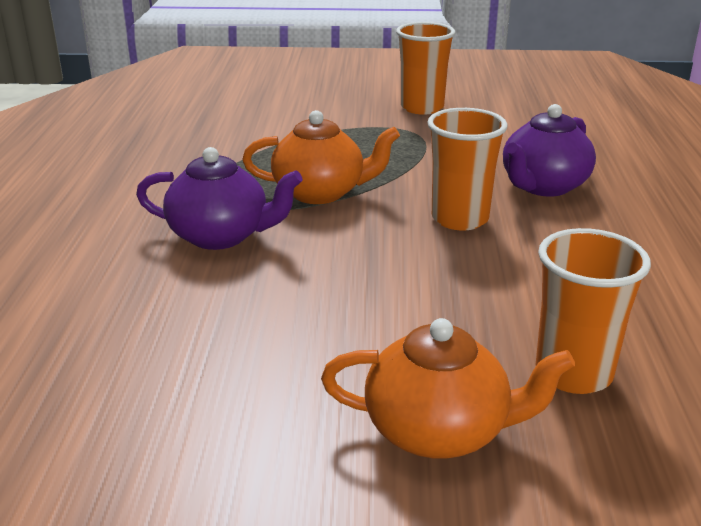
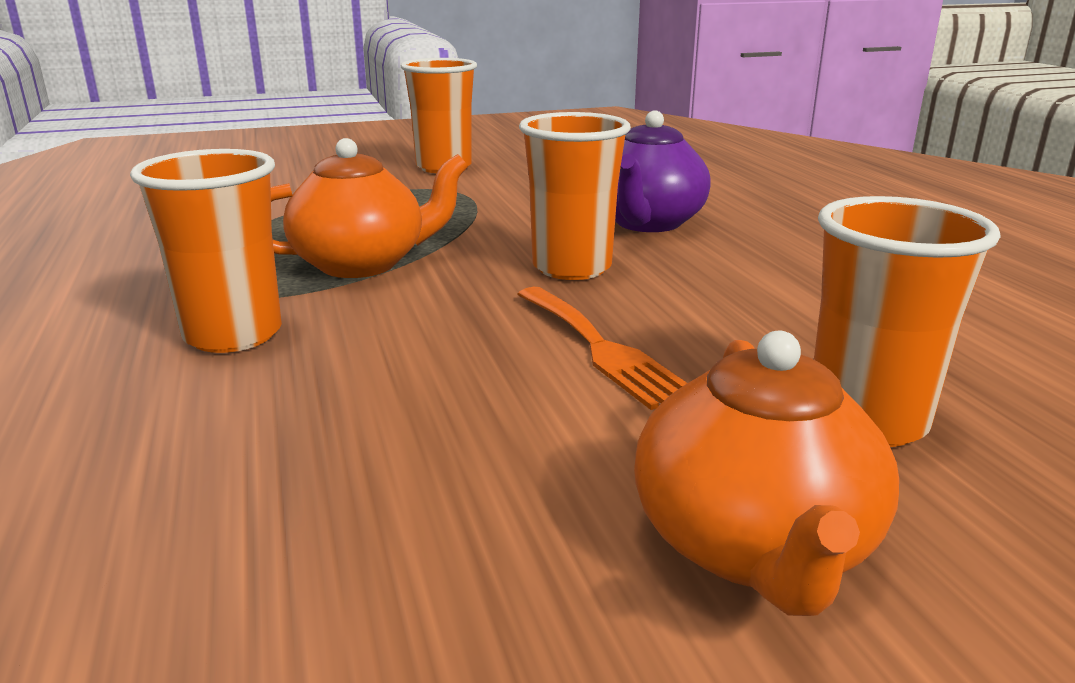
camera: 20 degrees left, 5 degrees down
(221, 236) = (233, 335): purple teapot -> orange cup
(437, 287) = (601, 348): none -> orange fork
(439, 431) = (754, 547): orange teapot -> orange teapot turned 105 degrees clockwise

